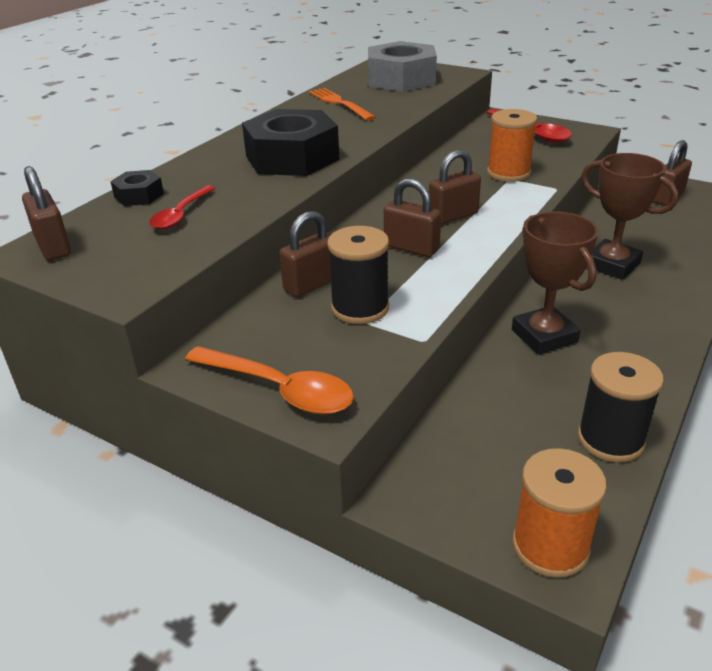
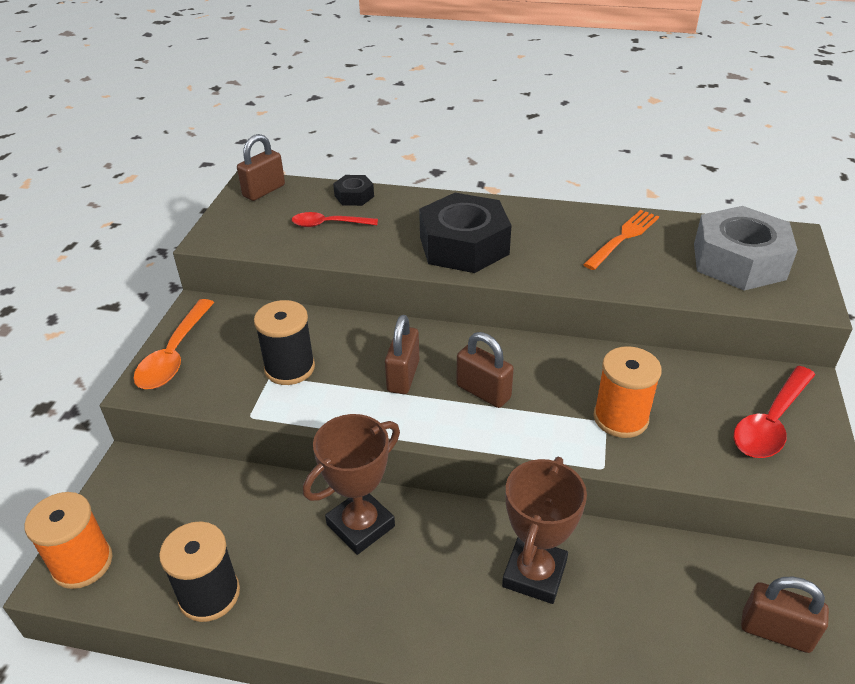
camera: 70 degrees right, 5 degrees up
(312, 284) = (319, 332): brown padlock -> none

